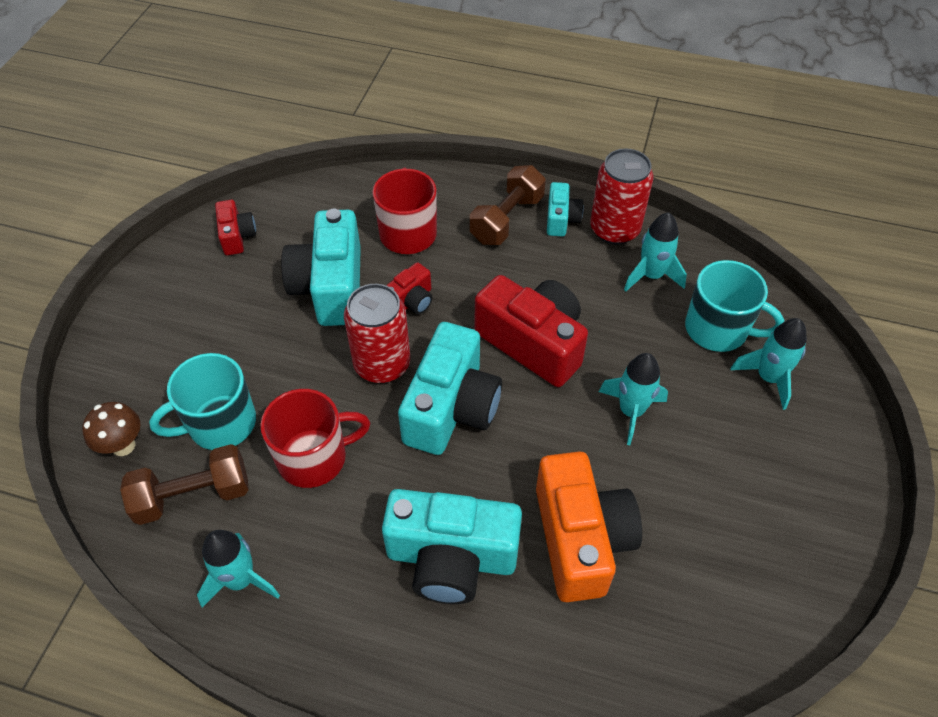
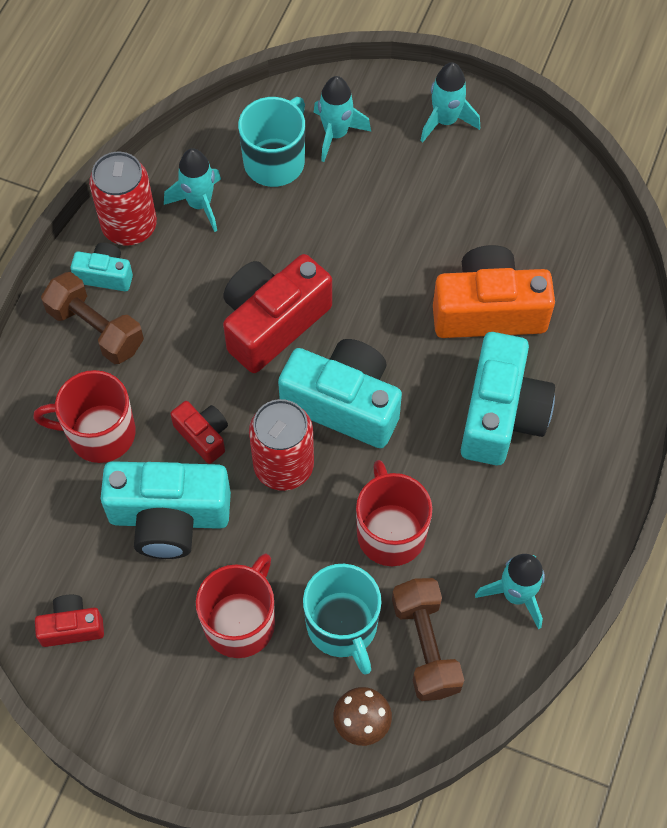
camera: 85 degrees left, 10 degrees up
(231, 345) = (241, 621): none -> red mug
(631, 411) = (362, 250): turquoise rocket -> turquoise rocket (445, 121)

